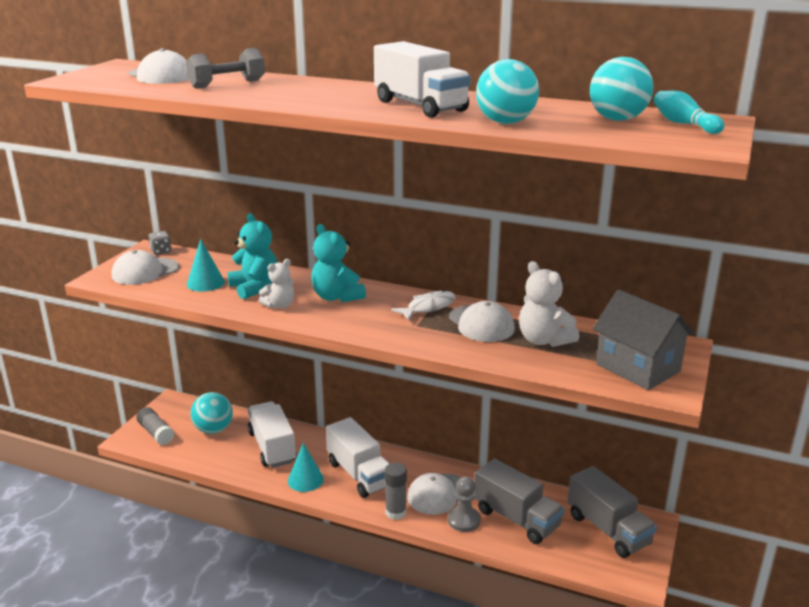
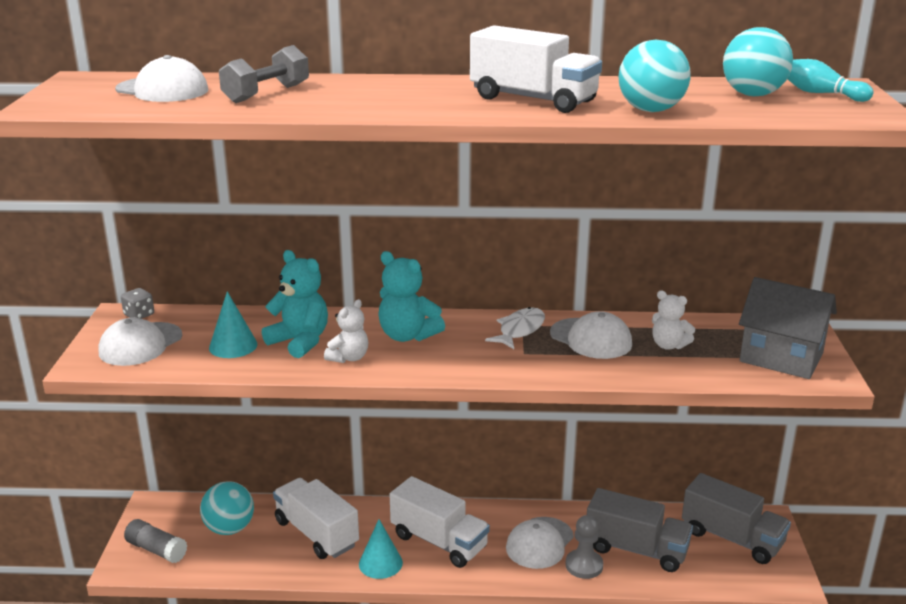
camera: 20 degrees left, 0 degrees up
(395, 512) = (506, 575): grey glue stick -> none
(544, 340) = (668, 345): white teddy bear -> white teddy bear, size x0.65

